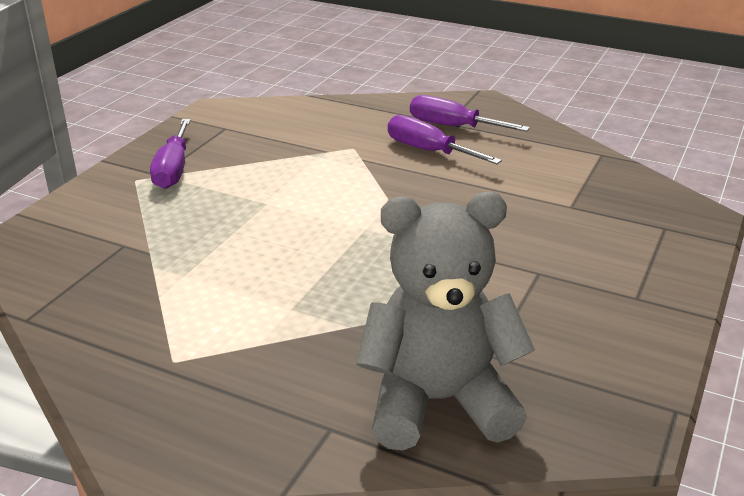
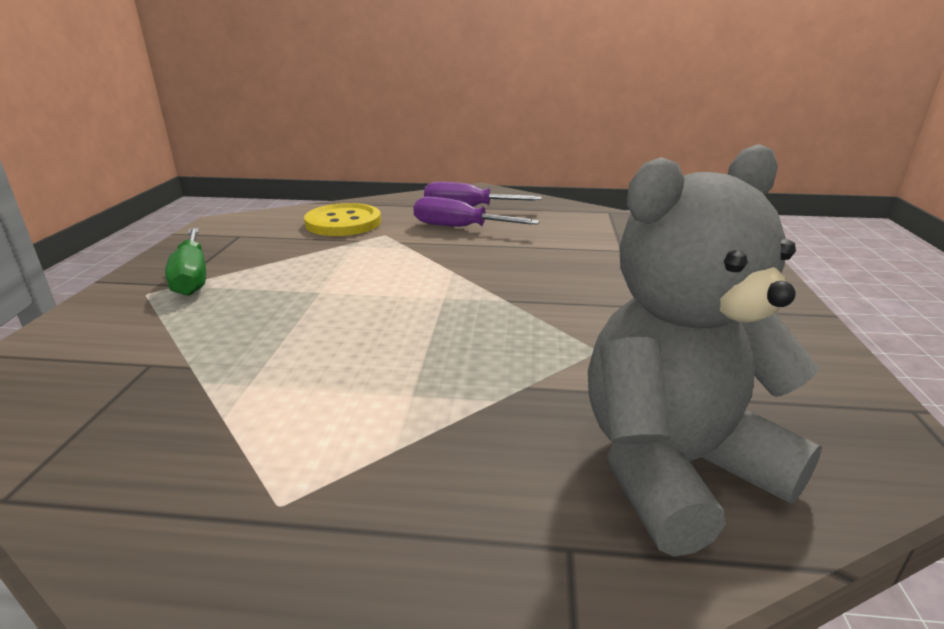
camera: 20 degrees left, 5 degrees down
(173, 169) = (192, 277): purple screwdriver -> green screwdriver
(322, 127) = (343, 223): none -> yellow button

